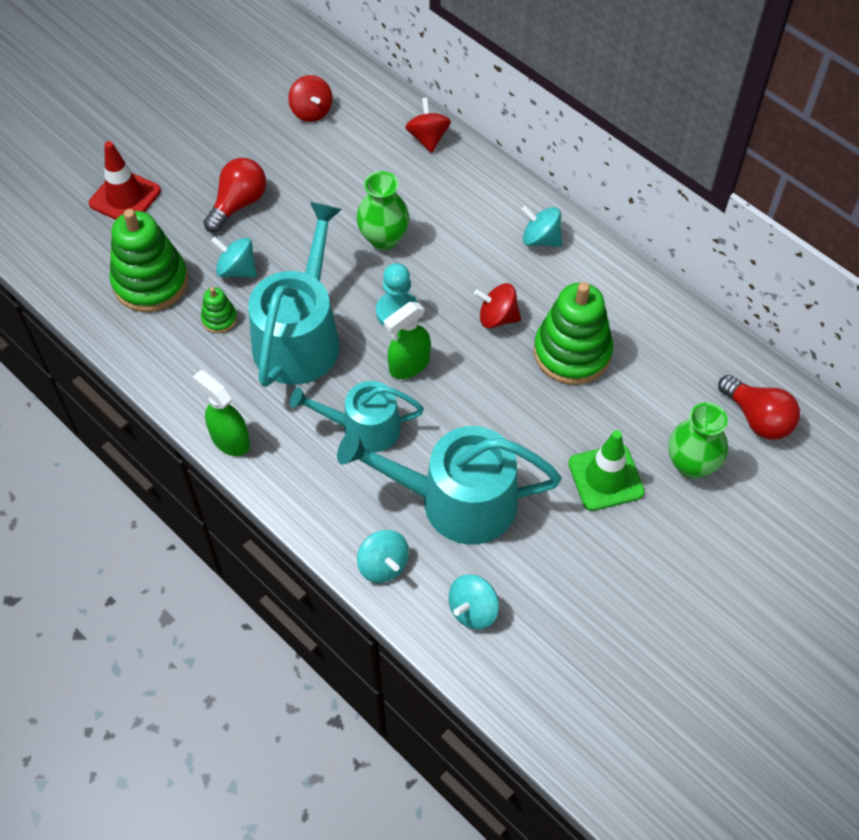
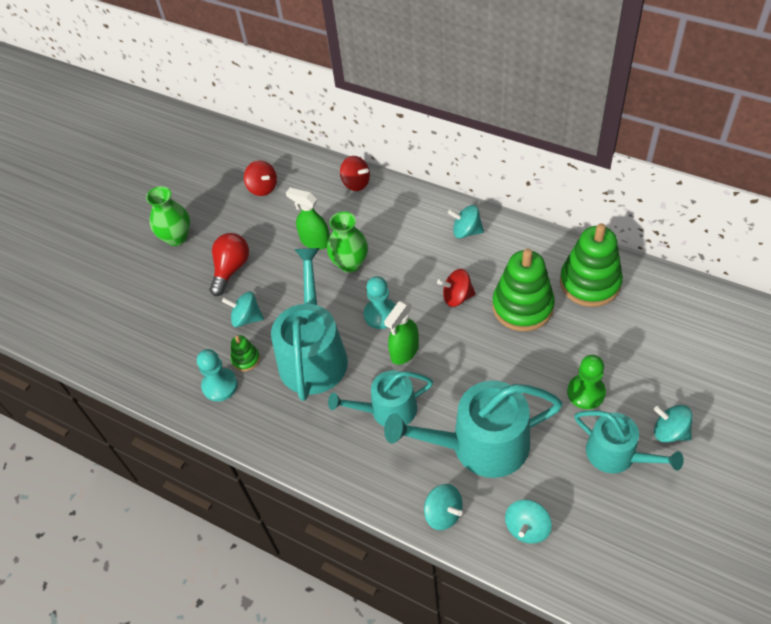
camera: 10 degrees left, 5 degrees down
(125, 197) = (141, 289): red traffic cone -> none
(150, 282) = (182, 347): green stacking toy -> green stacking toy (590, 283)
(179, 341) = (220, 385): none -> turquoise pawn
(230, 439) = (286, 450): green spray bottle -> green spray bottle (315, 241)
(428, 138) = (356, 183): red spinning top -> red spinning top turned 150 degrees clockwise
(606, 477) = (586, 392): green traffic cone -> green pawn
(612, 560) = (617, 454): none -> turquoise watering can
(686, 553) = (669, 432): none -> turquoise spinning top
(691, 464) = (644, 363): green vase -> green vase (176, 237)
(757, 418) = (677, 315): red light bulb -> none

